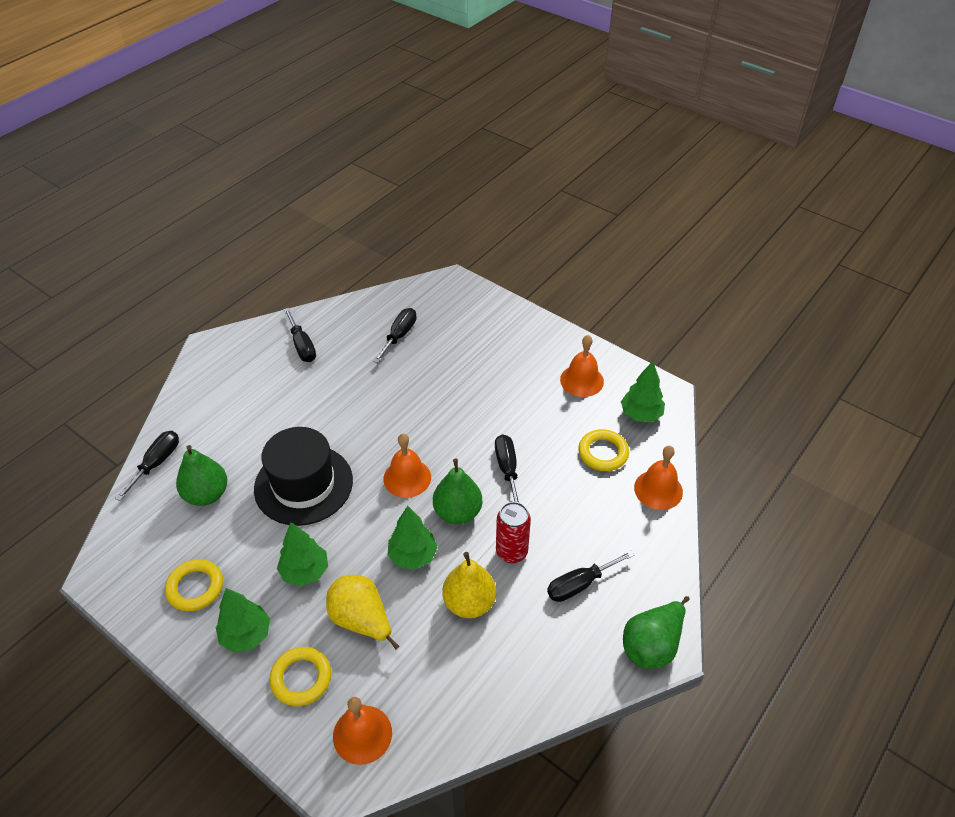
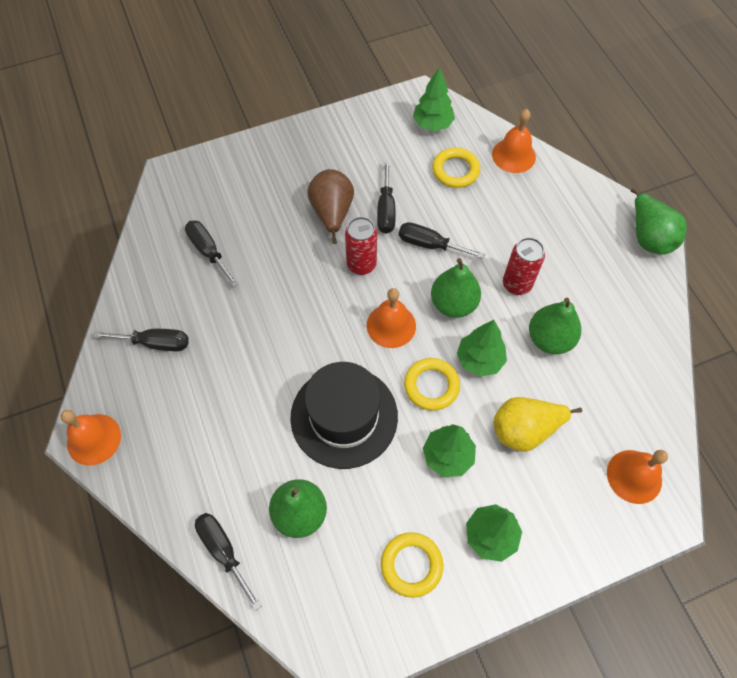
camera: 60 degrees left, 15 degrees up
(301, 678) = (559, 504): yellow ring -> yellow ring (431, 386)
(453, 432) = (361, 264): none -> red can
(469, 603) = (549, 339): yellow pear -> green pear
(490, 390) = (332, 213): none -> brown pear
(580, 584) = (572, 254): black screwdriver -> black screwdriver (386, 210)
(582, 380) = (368, 143): orange bell -> orange bell (94, 439)

